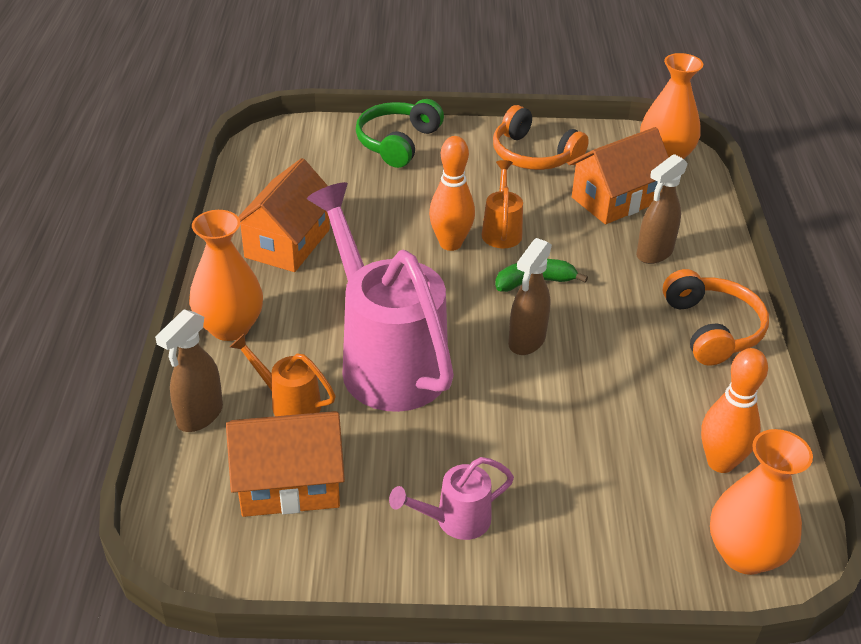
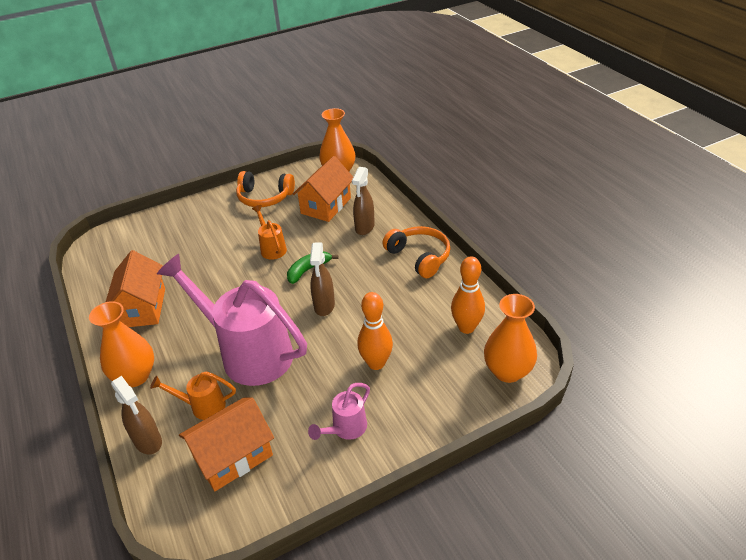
camera: 25 degrees left, 0 degrees up
(199, 416) = (148, 441): brown spray bottle -> brown spray bottle turned 45 degrees counterclockwise
(397, 142) = (177, 219): green headphones -> none
(450, 244) = (246, 267): orange bowling pin -> orange bowling pin (376, 363)

